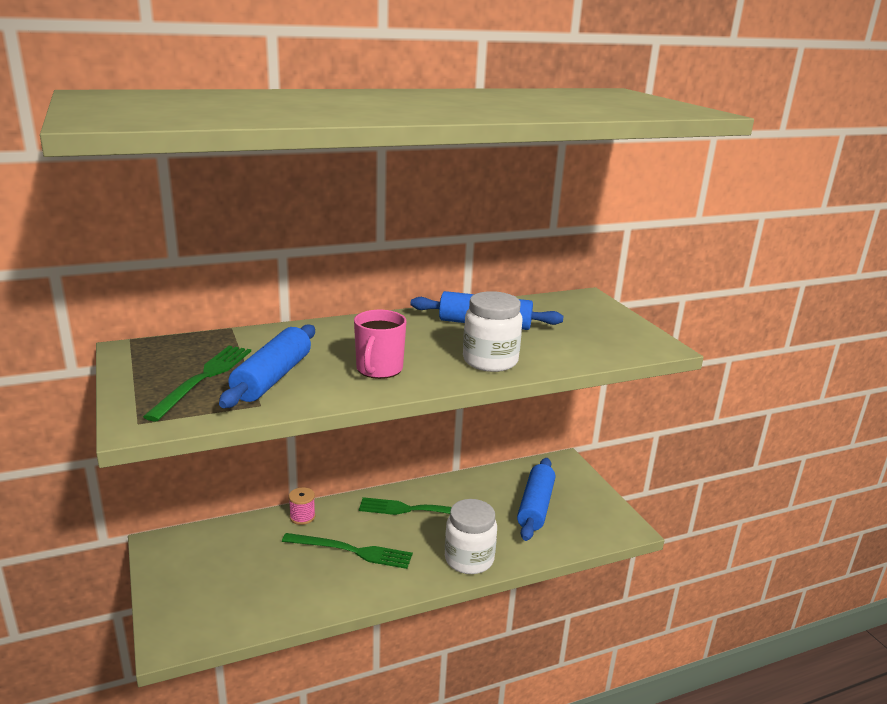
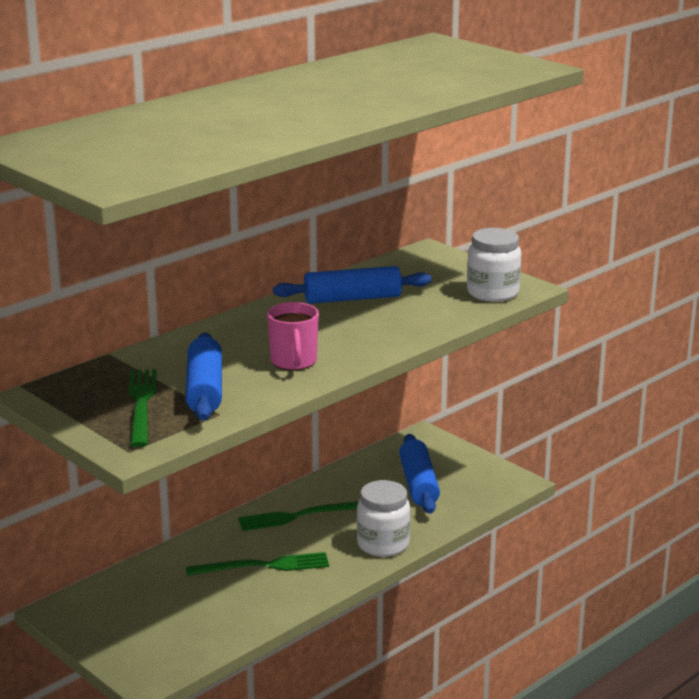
camera: 20 degrees left, 0 degrees up
(302, 517) = (188, 550): pink spool -> none
(490, 361) = (386, 333): white jar -> white jar (492, 293)

